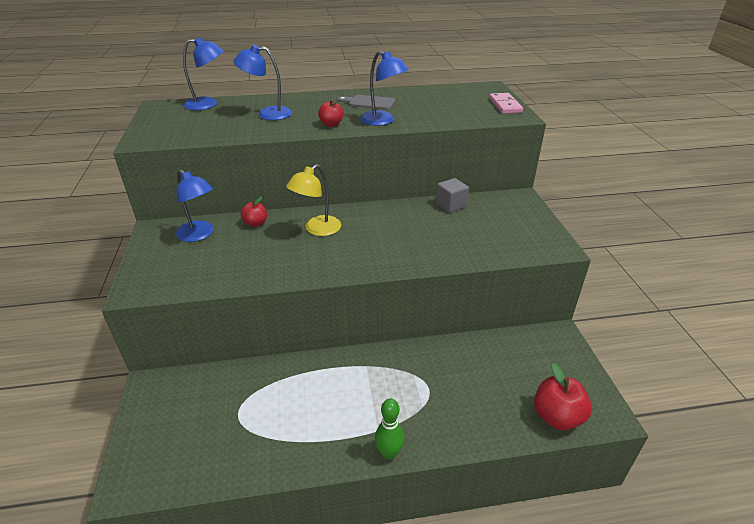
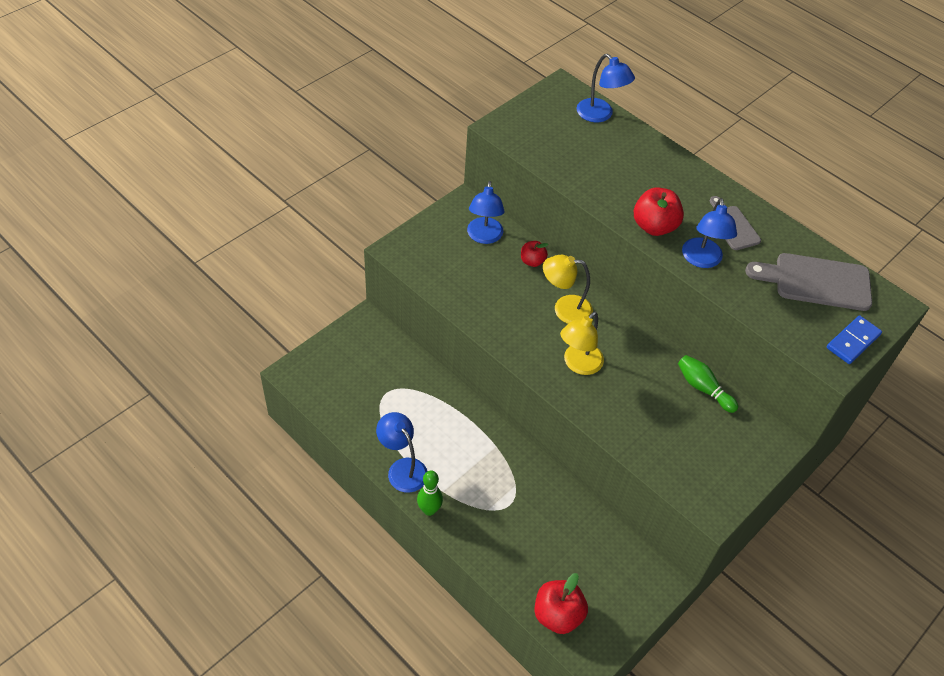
camera: 50 degrees right, 15 degrees up
(267, 114) = (626, 168): blue lamp -> blue lamp (402, 468)
(331, 124) = (654, 226): red apple -> red apple, size x1.69
(373, 247) = (578, 364): none -> yellow lamp
(446, 98) = (816, 281): none -> grey cutting board
(451, 205) = (703, 388): grey cube -> green bowling pin
(505, 105) = (853, 341): pink domino -> blue domino

